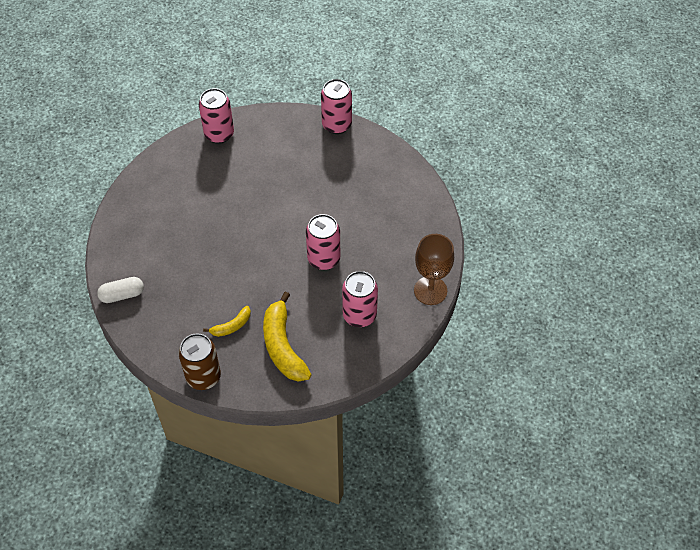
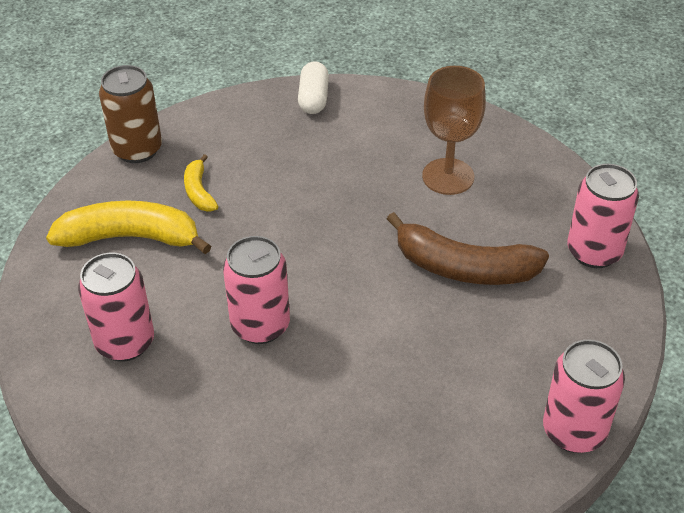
camera: 110 degrees right, 10 degrees down
(250, 184) = (463, 268): none -> brown banana
(430, 290) = (111, 460): brown goblet -> brown goblet (448, 176)

